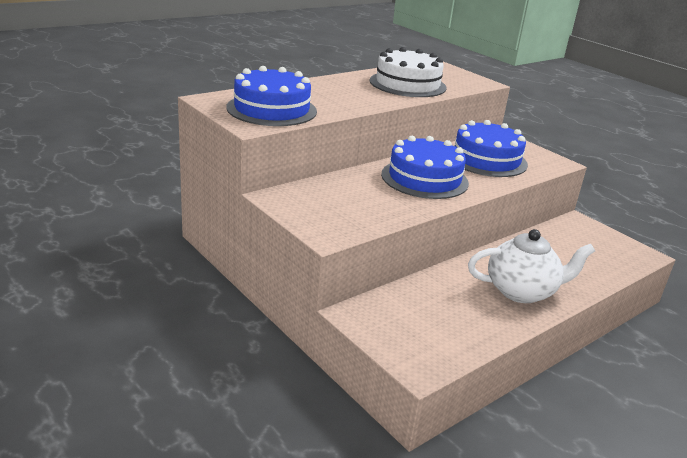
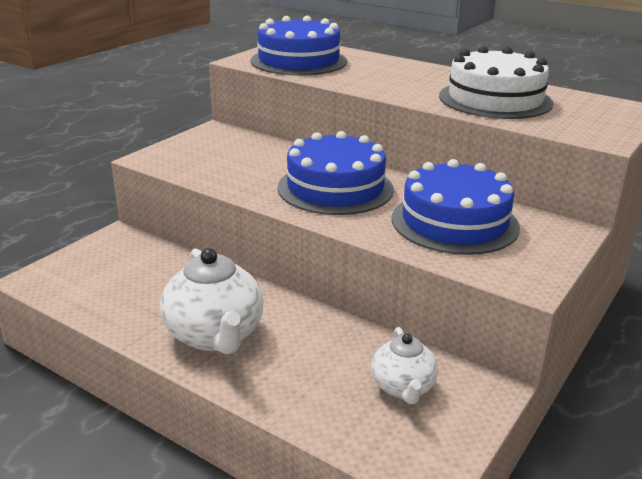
camera: 75 degrees right, 0 degrees up
(577, 243) = (403, 387): none -> white teapot

